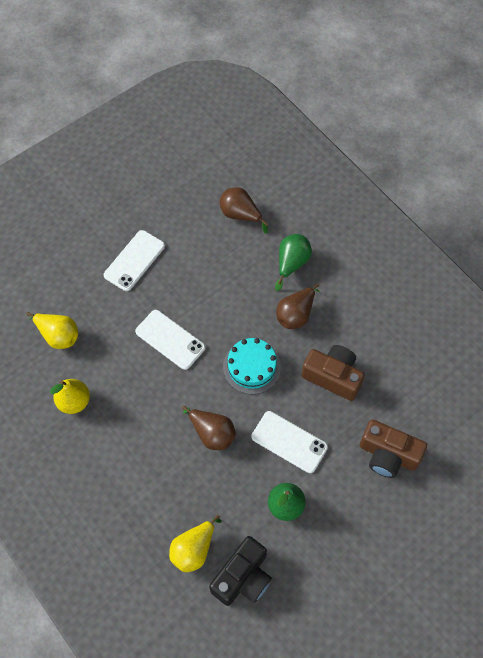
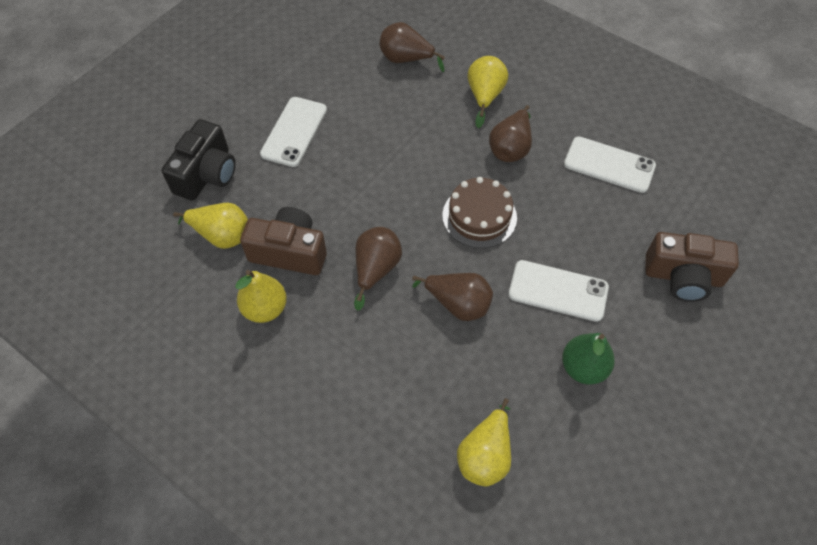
camera: 15 degrees left, 5 degrees down
(161, 391) = (376, 269): none -> brown pear
(170, 339) = (367, 208): white phone -> white phone (609, 165)
(243, 577) = (563, 474): black camera -> black camera (207, 174)
(252, 367) = (479, 216): turquoise cake -> brown cake
(291, 263) = (485, 96): green pear -> yellow pear
(333, 376) = (581, 205): brown camera -> brown camera (289, 252)

